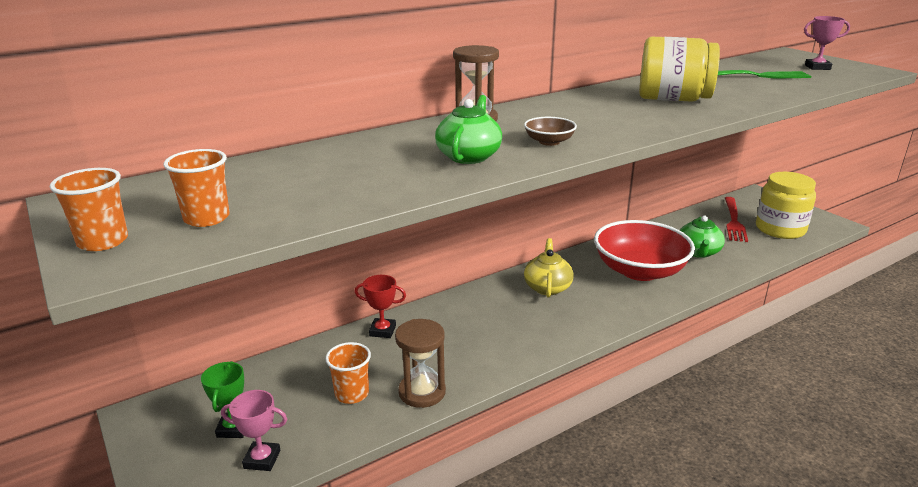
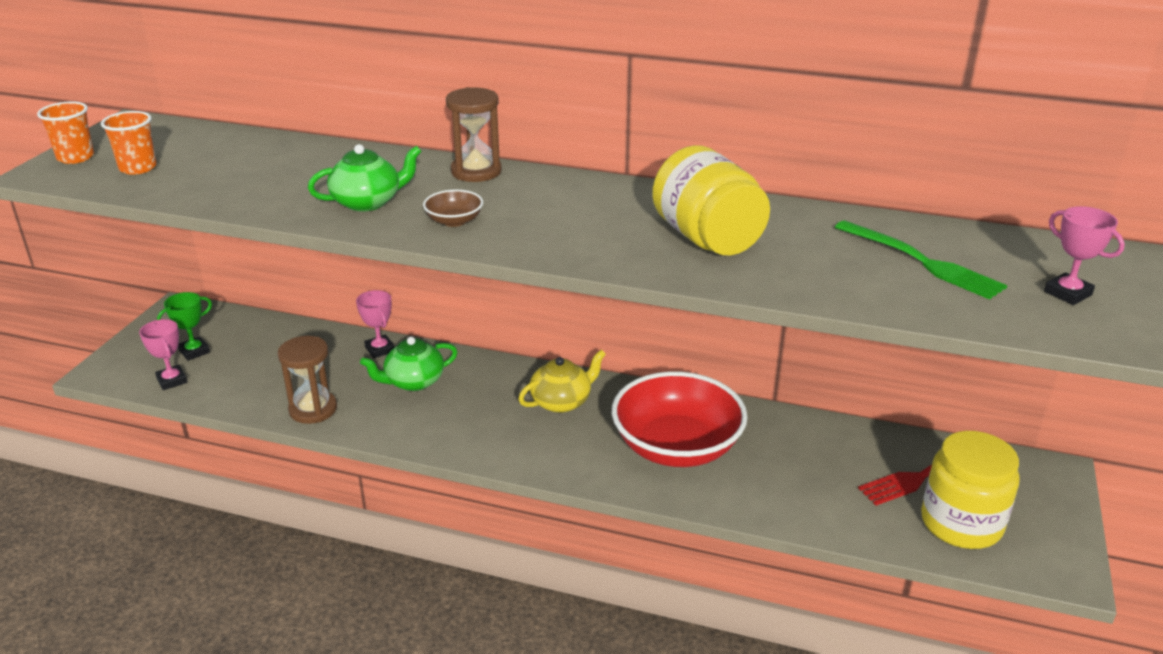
camera: 50 degrees right, 5 degrees up
(352, 394) = (279, 378): orange cup -> none
(382, 331) = (380, 349): red trophy -> pink trophy
(698, 252) = (785, 474): green teapot -> green teapot (413, 382)

